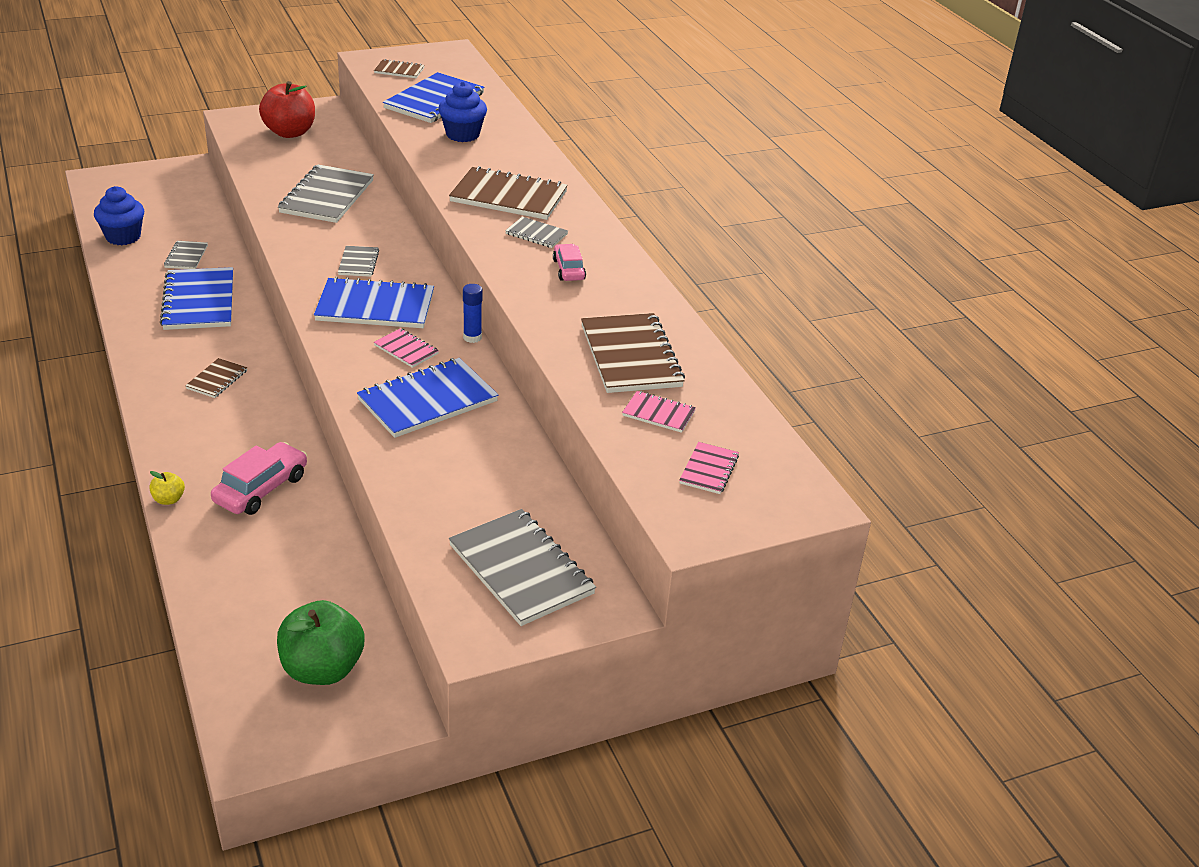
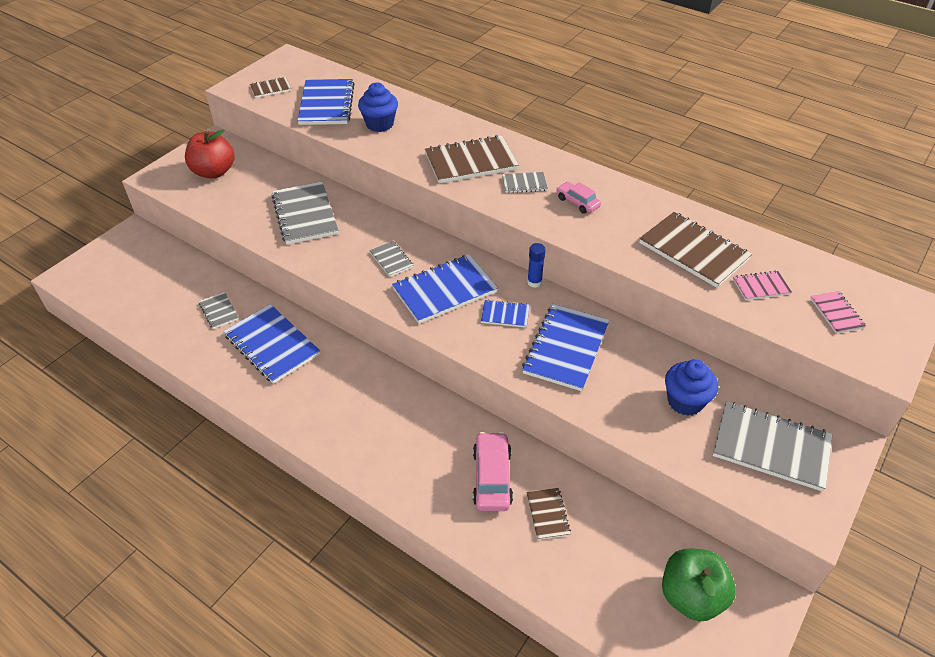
camera: 30 degrees left, 10 degrees up
(123, 237) = (149, 318): blue cupcake -> blue cupcake (685, 401)
(169, 499) = (440, 527): yellow apple -> none
(217, 380) = (360, 404): brown notebook -> brown notebook (548, 514)
(406, 349) = (505, 315): pink notebook -> blue notebook

